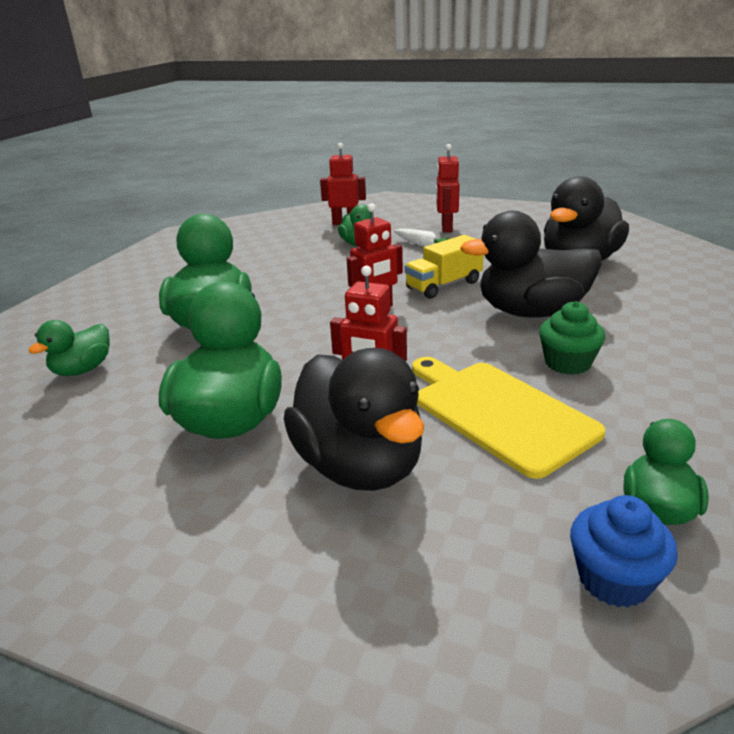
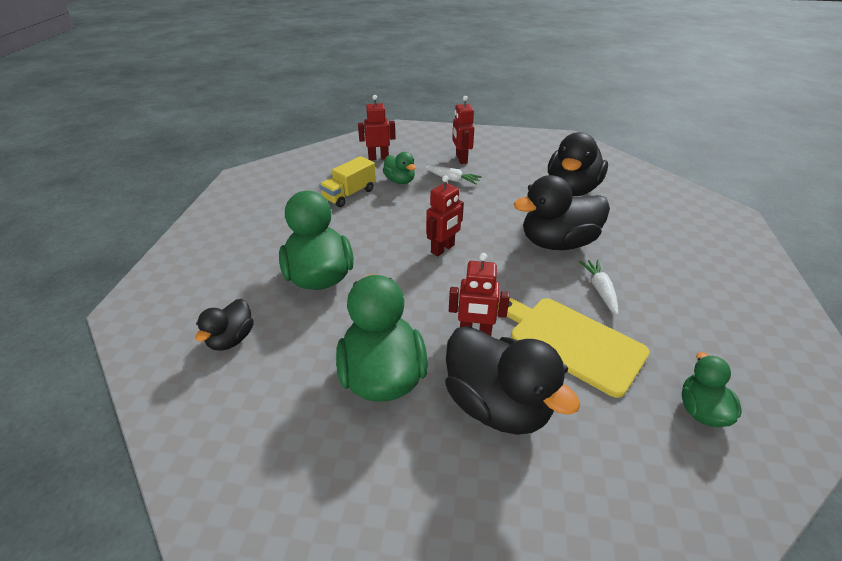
camera: 15 degrees left, 10 degrees up
(83, 370) = (231, 339): green duck -> black duck
(443, 285) = (484, 221): yellow truck -> yellow truck (349, 194)
(567, 363) = (600, 290): green cupcake -> white carrot
(614, 579) = (696, 473): blue cupcake -> none

